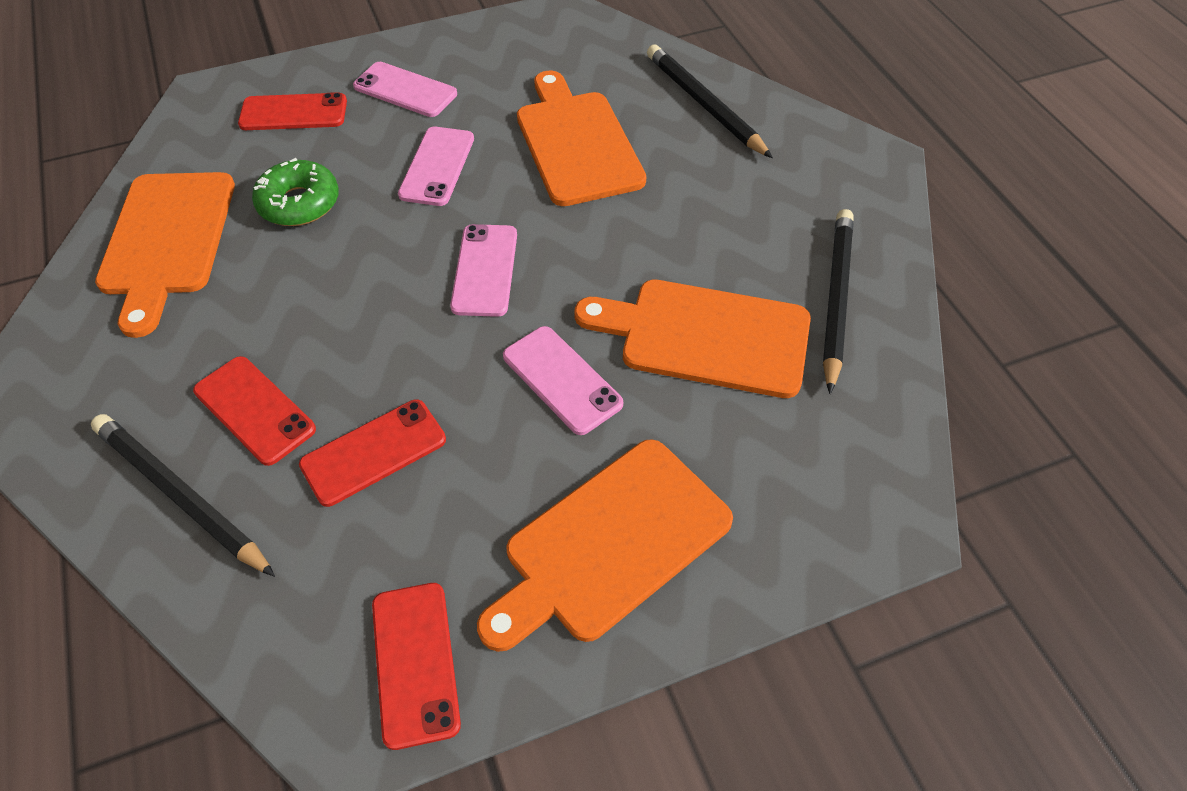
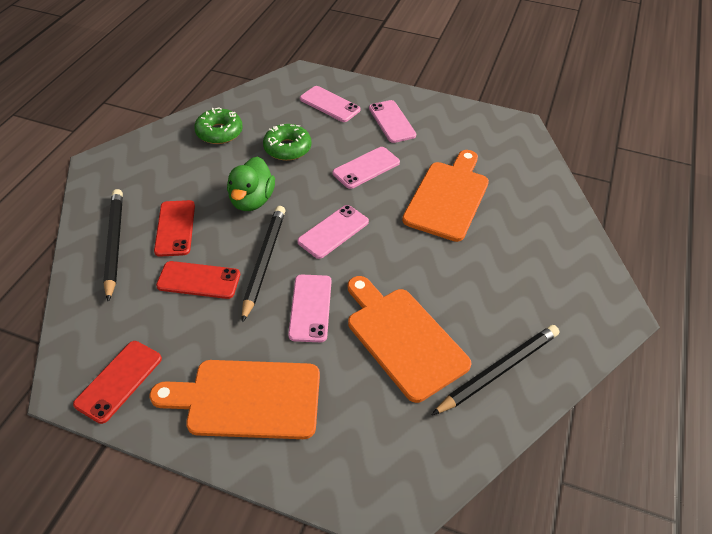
camera: 40 degrees right, 5 degrees down
(167, 240) = (219, 132): orange cutting board -> green donut
(293, 113) = (330, 104): red phone -> pink phone
(327, 301) = (252, 200): none -> green duck
(704, 104) = (544, 218): black pencil -> black pencil (264, 261)

